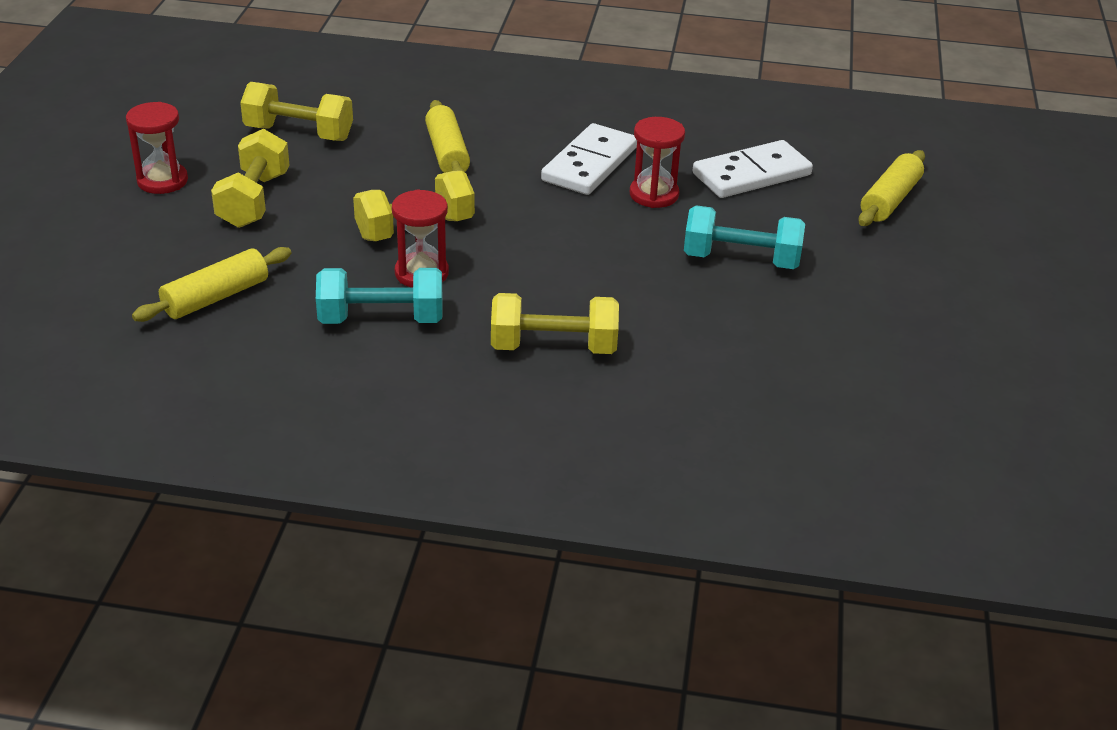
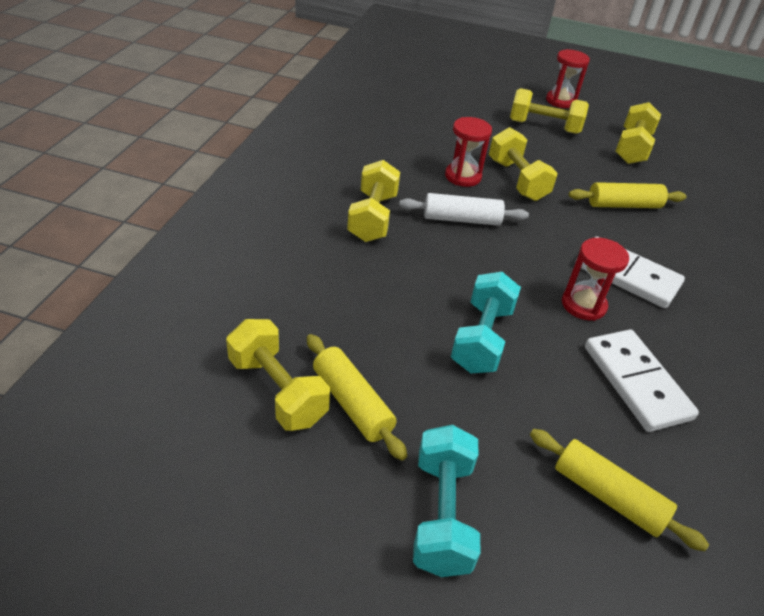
camera: 95 degrees right, 5 degrees up
(216, 297) = (440, 109): yellow rolling pin -> yellow rolling pin (352, 403)
(381, 319) = (413, 157): turquoise dumbbell -> turquoise dumbbell (442, 514)
(528, 274) = (461, 219): none -> white rolling pin
(889, 389) = (278, 390): none -> yellow dumbbell

